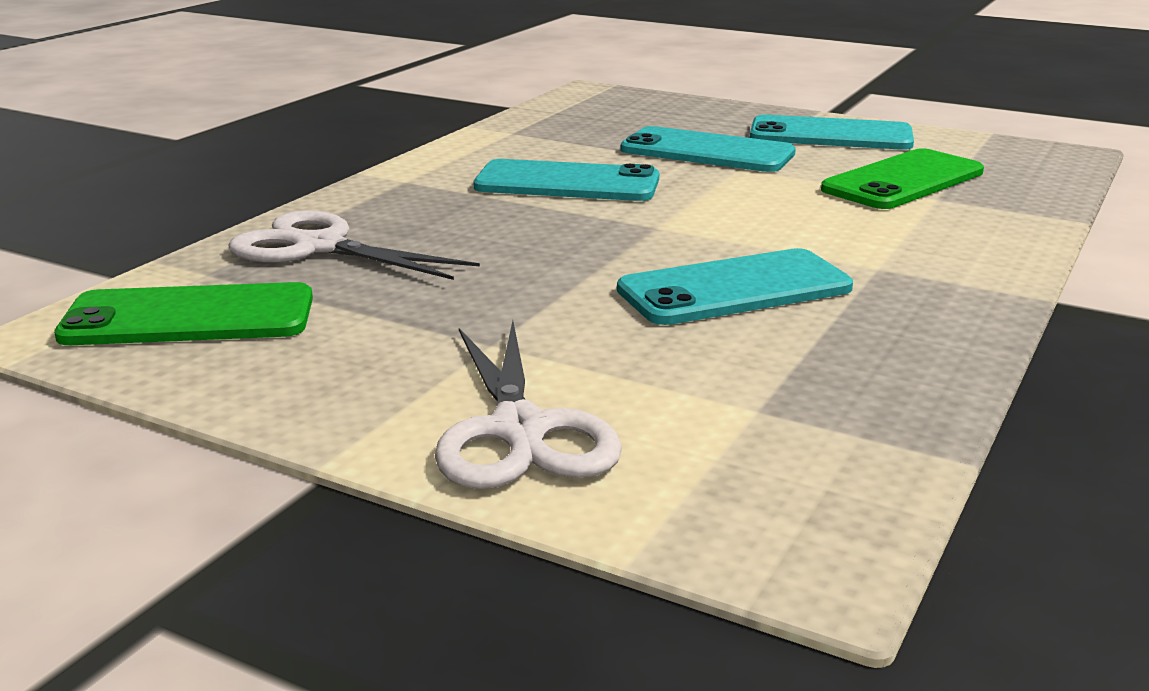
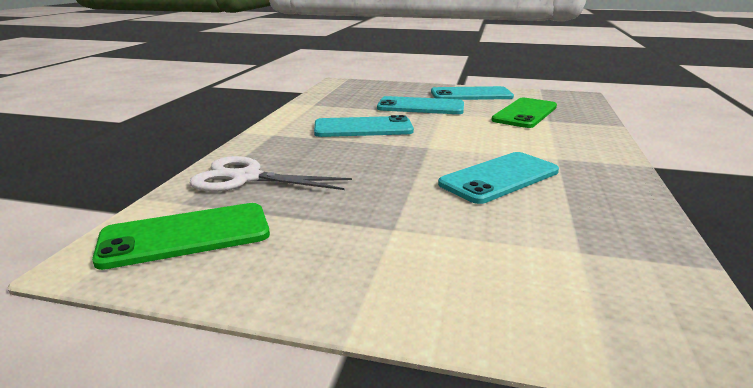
camera: 15 degrees left, 0 degrees up
(519, 430) = (458, 289): white scissors -> none

